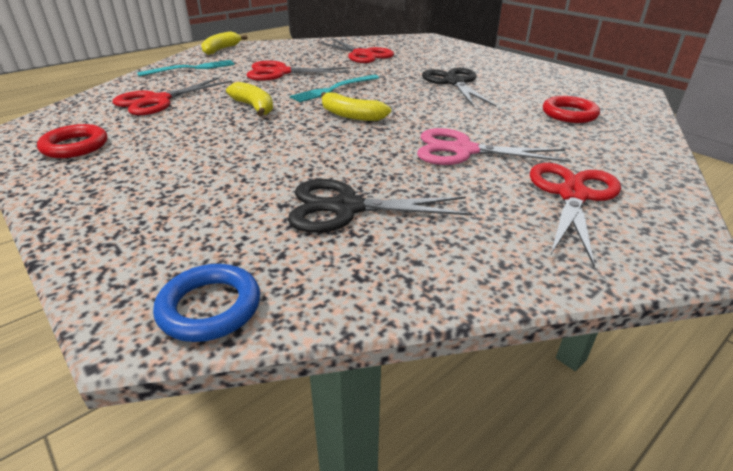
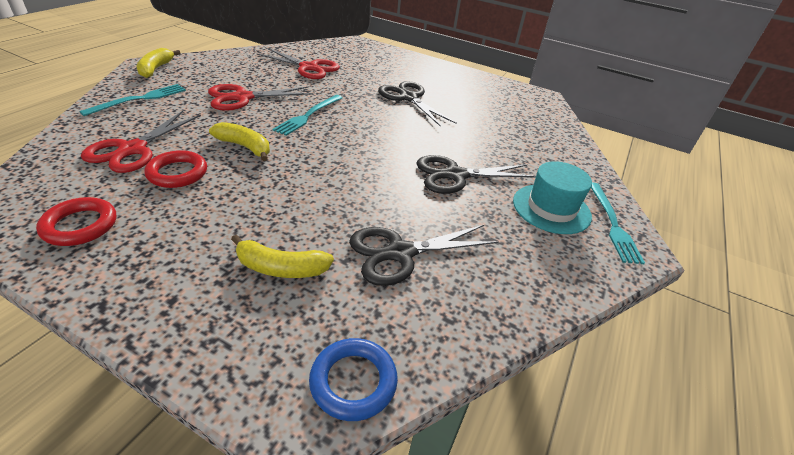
camera: 25 degrees left, 5 degrees up
(351, 115) = (343, 147): yellow banana -> yellow banana (280, 268)
(463, 150) = (455, 175): pink scissors -> black scissors
(569, 114) = (511, 125): red ring -> red ring (177, 173)
(572, 195) = (551, 208): red scissors -> turquoise hat
(659, 222) = (612, 224): none -> turquoise fork

